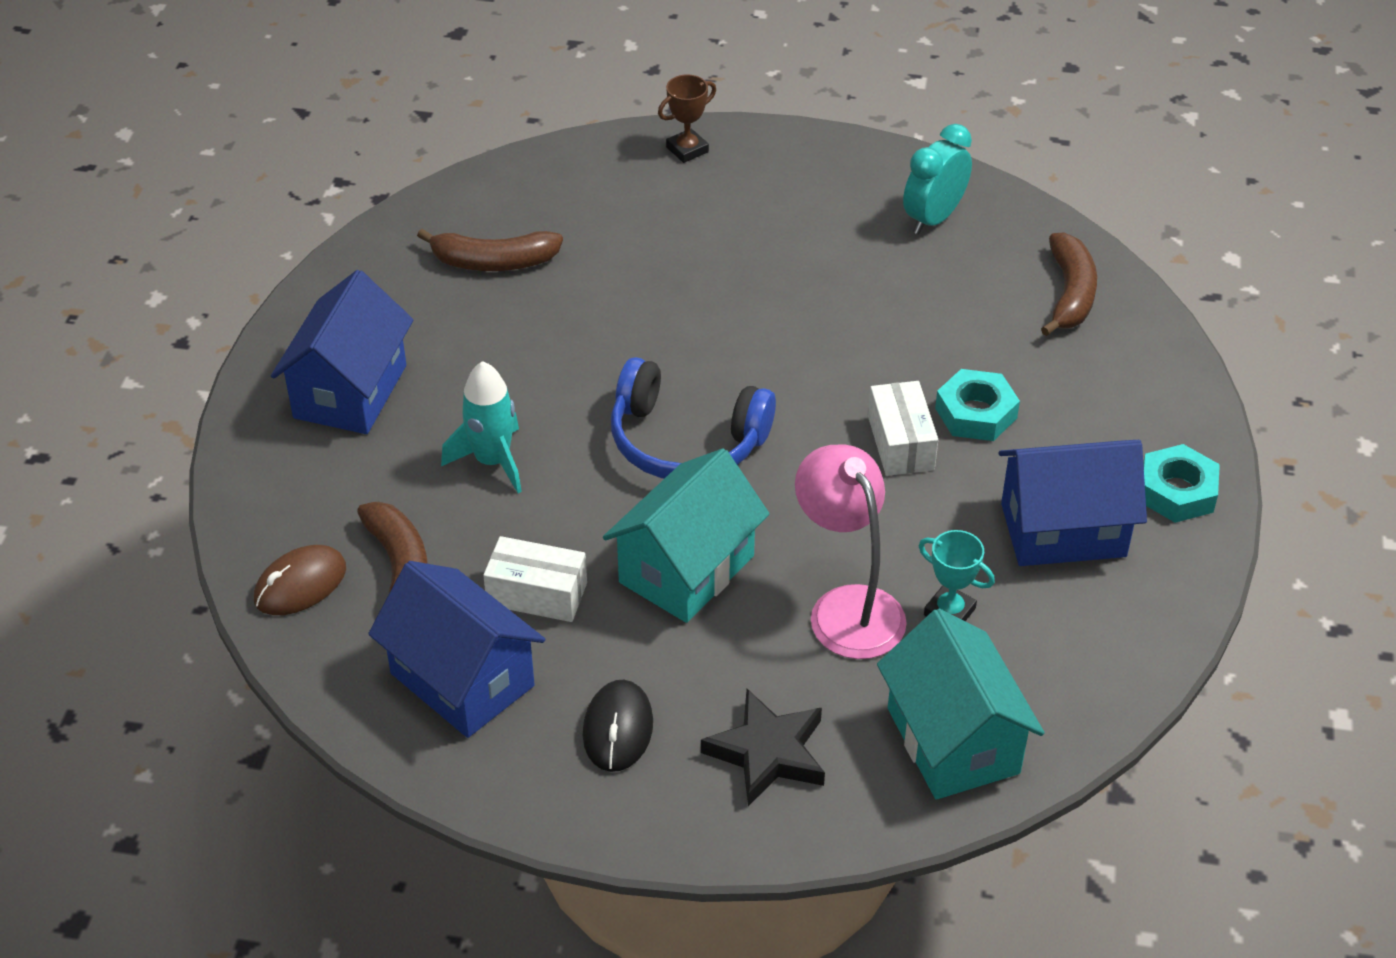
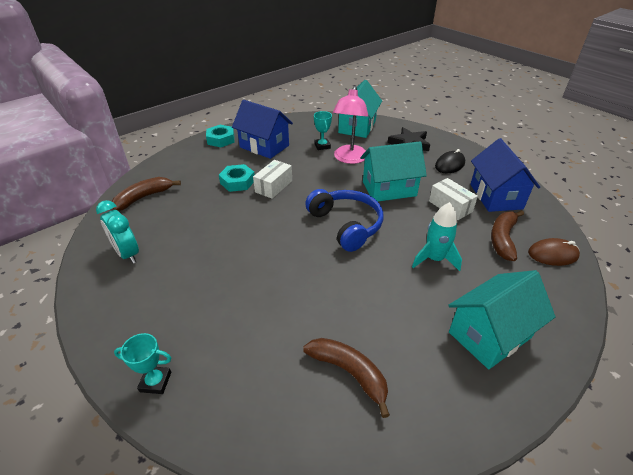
camera: 140 degrees left, 5 degrees down
(350, 391) = (489, 335): blue house -> turquoise house
(687, 149) = (155, 382): brown trophy -> turquoise trophy
(933, 218) = (127, 254): turquoise clock -> turquoise clock turned 60 degrees clockwise

